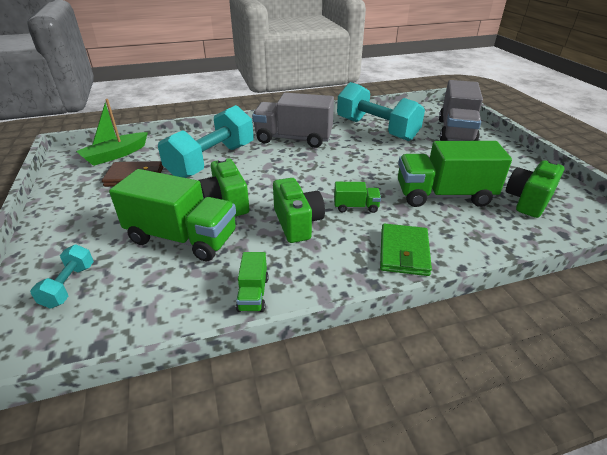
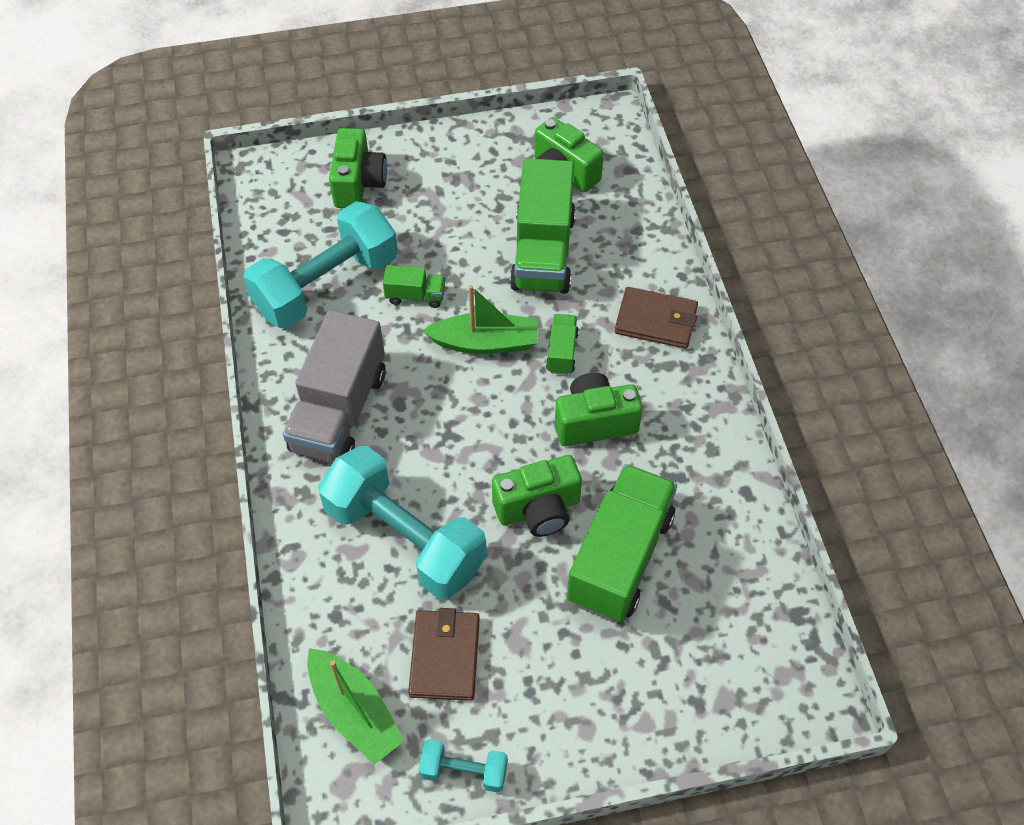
camera: 85 degrees left, 20 degrees up
(69, 285) = (710, 675): turquoise dumbbell -> turquoise dumbbell (464, 771)
(253, 294) = (722, 472): green truck -> green truck (415, 296)
(354, 177) = (485, 342): none -> green boat
(404, 252) = (656, 320): green wallet -> brown wallet
(456, 132) = (358, 184): grey truck -> green camera

